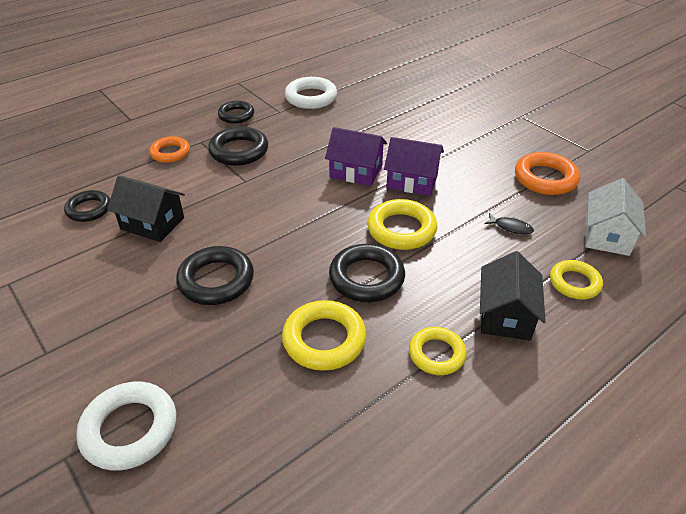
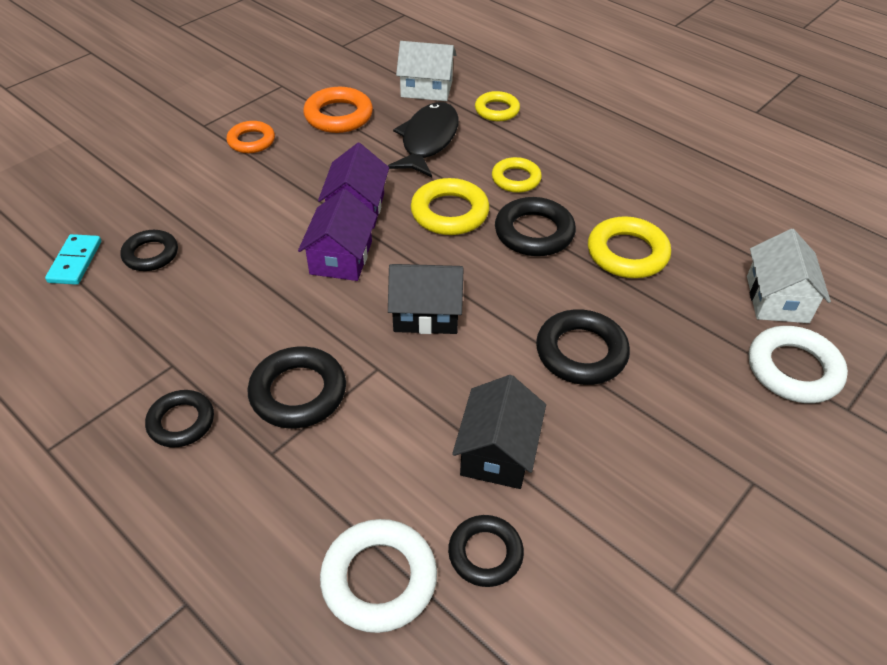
camera: 100 degrees left, 5 degrees up
(170, 153) = (309, 488): orange ring -> orange ring (251, 141)
(222, 454) = (777, 299): none -> white house
(311, 97) = (127, 330): white ring -> white ring (379, 579)
(373, 80) = (75, 262): none -> turquoise domino
(375, 102) = (151, 254): none -> black ring
(436, 354) = (611, 184): yellow ring -> yellow ring (516, 179)
(505, 315) = (551, 147): black house -> black house (426, 313)
(511, 227) = (428, 140): black fish -> black fish, size x2.41

